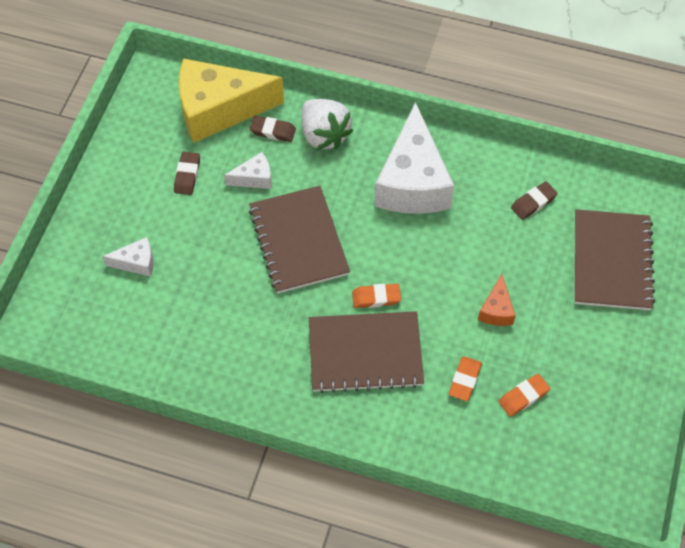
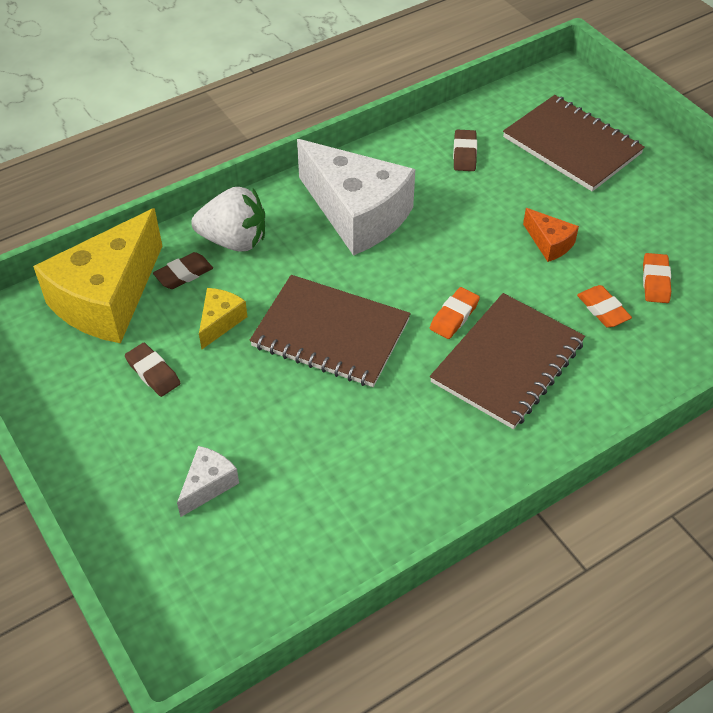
camera: 50 degrees left, 10 degrees down
(254, 178) = (220, 322): white cheese -> yellow cheese

